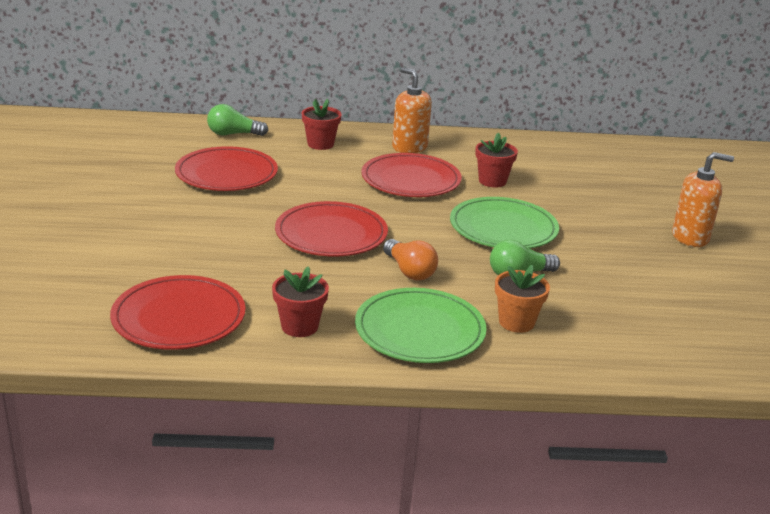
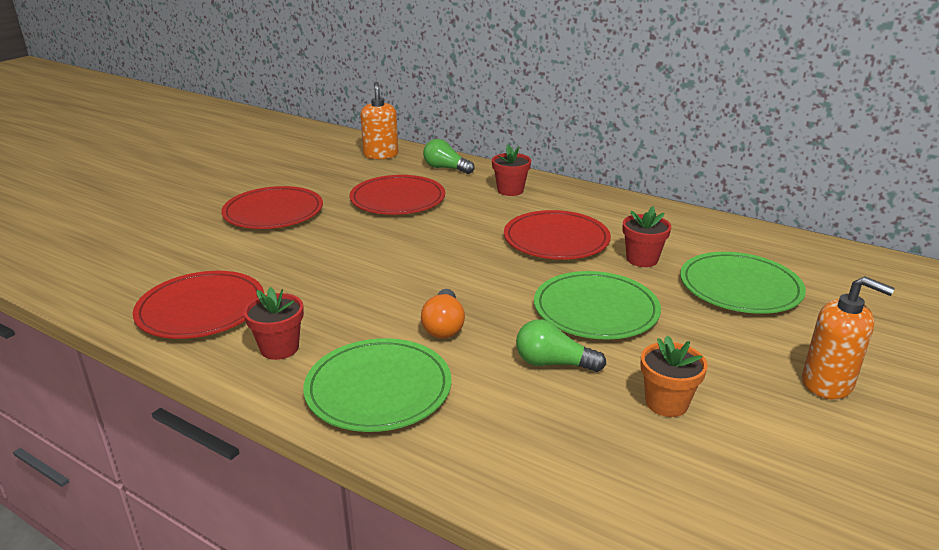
camera: 35 degrees right, 0 degrees up
(331, 234) = (417, 271): red plate -> red plate (273, 212)
(409, 147) = (593, 209): orange soap dispenser -> orange soap dispenser (381, 155)
(516, 322) = (486, 415): orange flower pot -> orange flower pot (666, 403)
(578, 186) = (740, 287): none -> green plate

